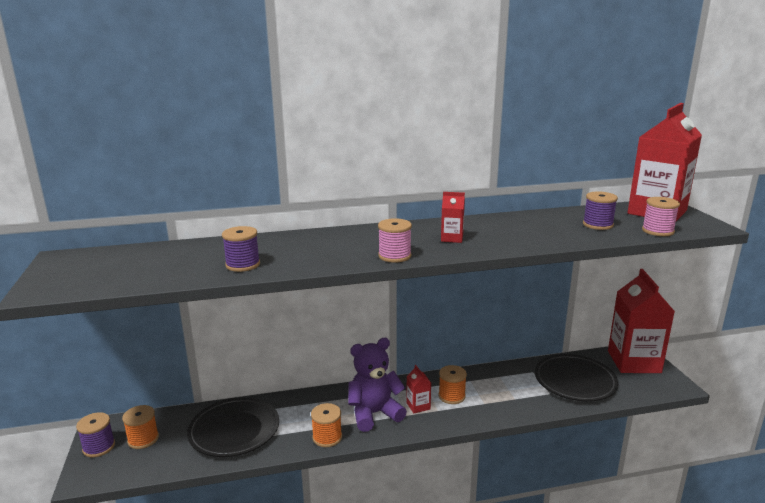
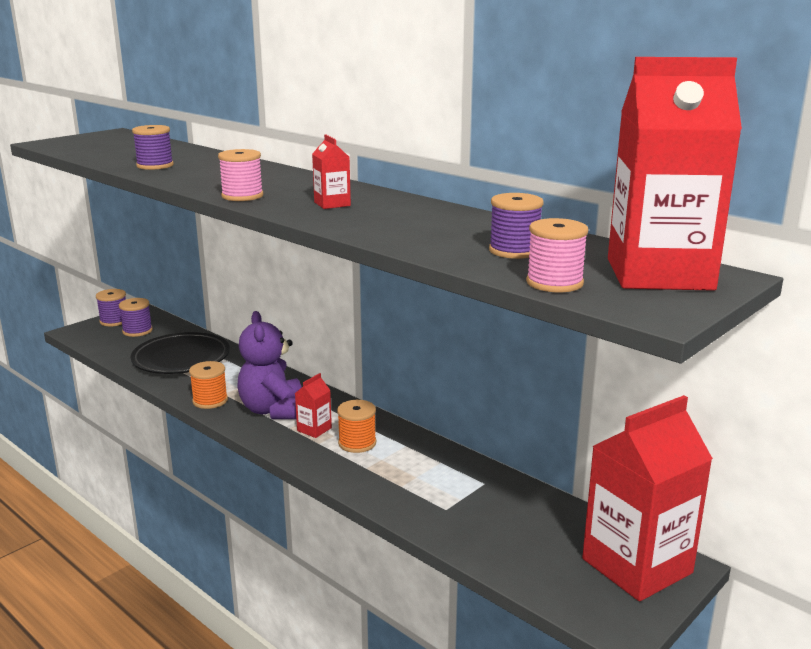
camera: 55 degrees right, 0 degrees up
(143, 439) = (137, 331): orange spool -> purple spool
(374, 413) = (273, 410): purple teddy bear -> purple teddy bear turned 135 degrees counterclockwise
(575, 381) = (503, 522): black plate -> none

